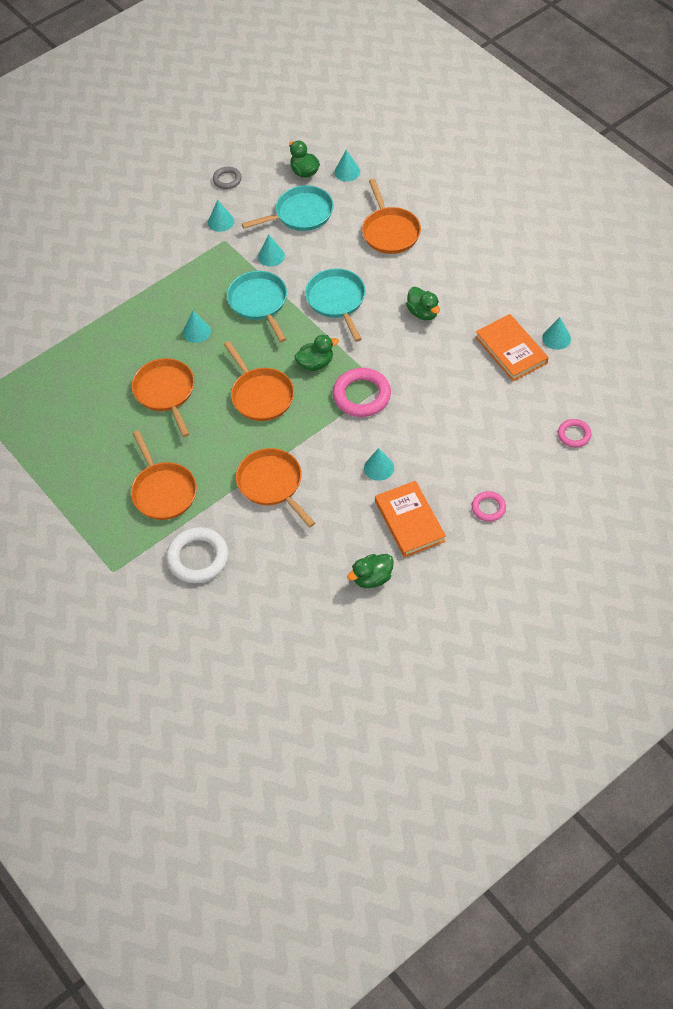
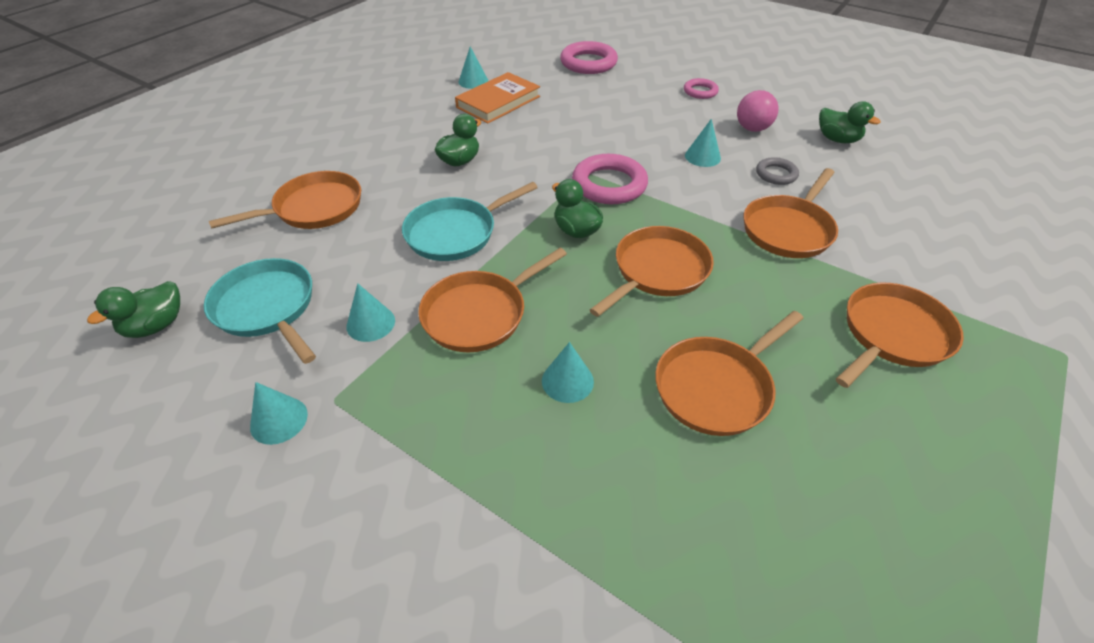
camera: 110 degrees left, 10 degrees down
(198, 558) = (951, 270): white ring -> none
(227, 180) = (149, 443): grey ring -> grey ring (776, 174)
(259, 303) = (479, 314): turquoise pan -> orange pan
(347, 172) = (170, 273): turquoise cone -> none
(409, 521) = (752, 129): orange book -> pink ball
(574, 435) = (588, 63): pink ring -> pink ring, size x1.79

